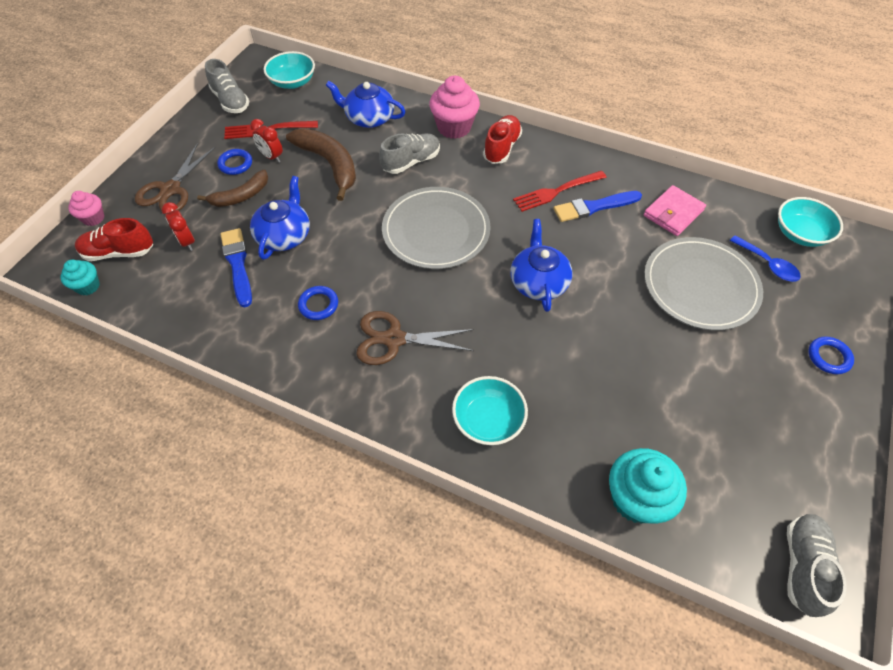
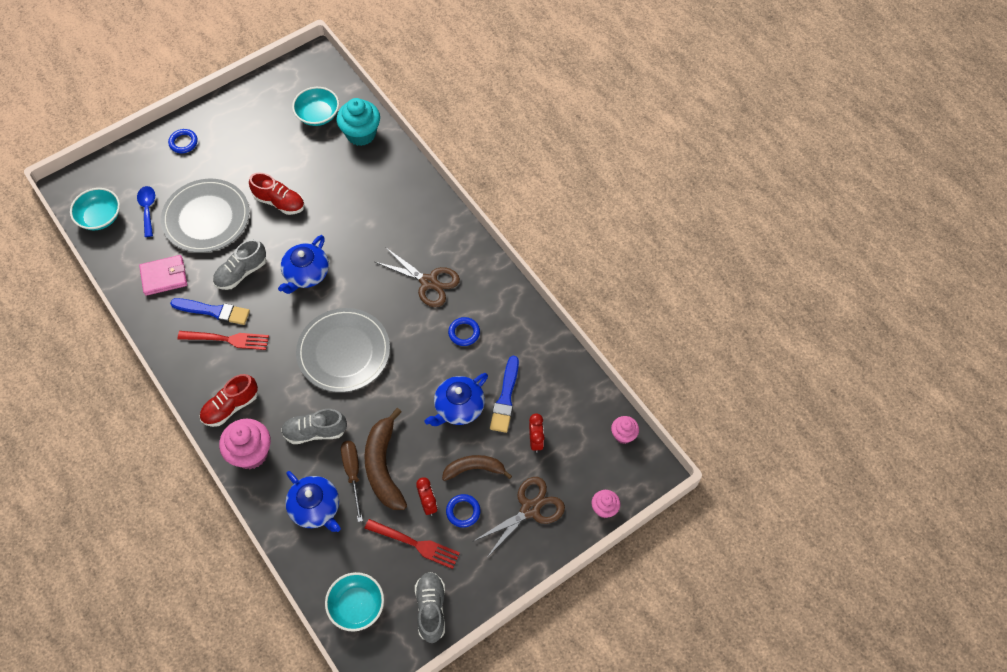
camera: 150 degrees left, 5 degrees up
(88, 286) = (623, 435): turquoise cupcake -> pink cupcake
(119, 252) = (592, 458): red shoe -> red shoe (279, 202)
(354, 149) = (353, 474): none -> brown screwdriver
(488, 420) = (406, 206): turquoise bowl -> turquoise bowl (318, 115)
(803, 566) = (310, 74): grey shoe -> grey shoe (241, 273)

